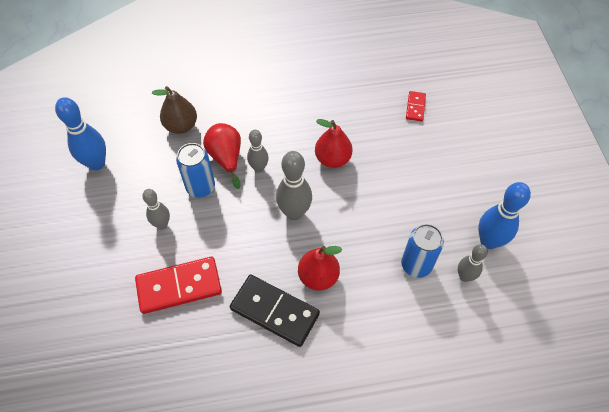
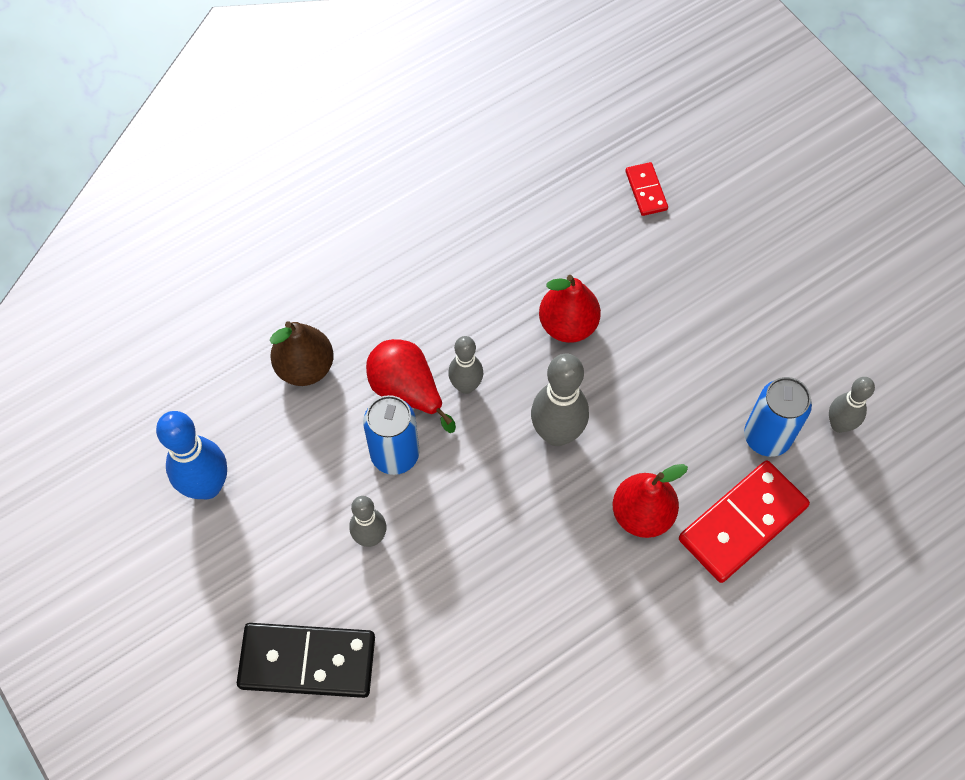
camera: 25 degrees left, 5 degrees up
(179, 286) = (452, 619): red domino -> red domino (742, 523)
(274, 311) = (608, 592): black domino -> black domino (307, 662)
(488, 241) = (846, 358): blue bowling pin -> none

